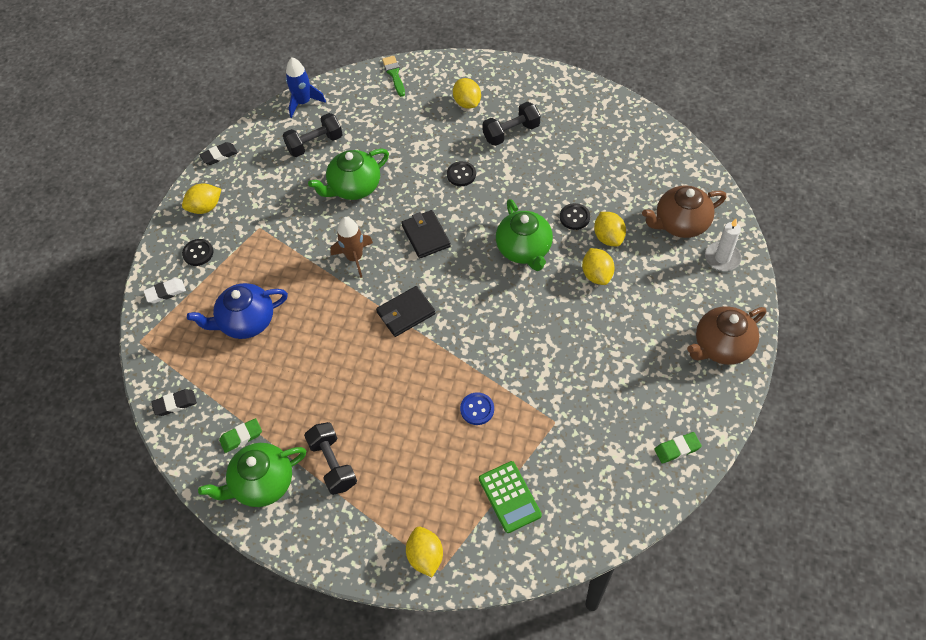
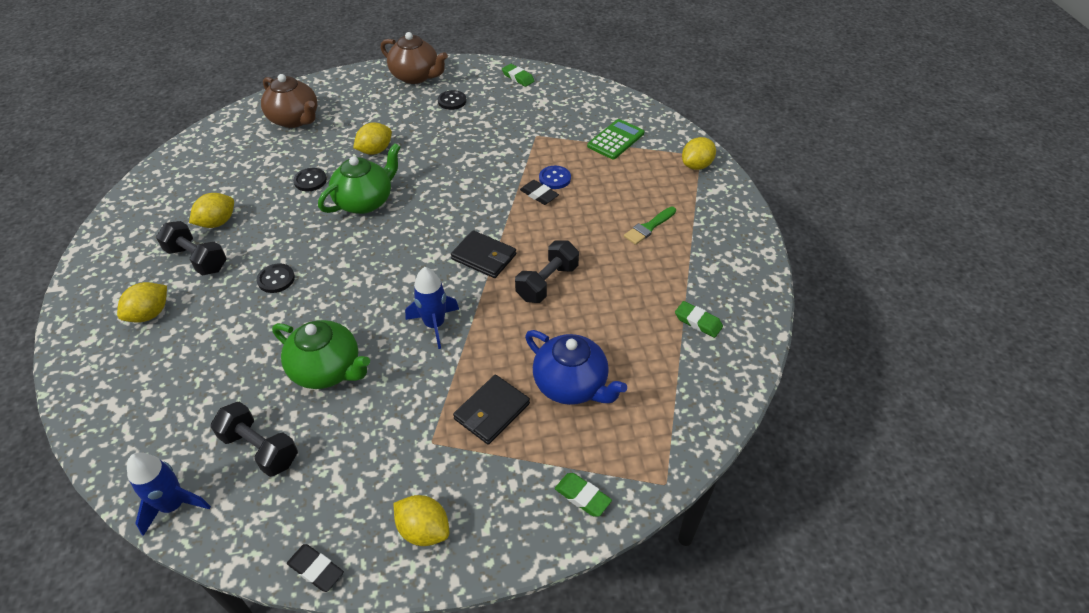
camera: 120 degrees left, 10 degrees down
(165, 292) = (582, 497): white eraser -> green eraser
(175, 404) = (709, 398): black eraser -> black eraser (539, 195)
(198, 253) = (504, 493): black button -> black button (452, 101)
(262, 483) = (726, 284): green teapot -> none
(333, 464) = (670, 245): black dumbbell -> black dumbbell (547, 283)
(355, 258) = (434, 325): brown rocket -> blue rocket
(394, 74) = (97, 413): green brush -> green brush (649, 227)
(426, 236) = (378, 277): black wallet -> black wallet (492, 411)
(608, 237) = (328, 154): yellow lemon -> yellow lemon (217, 222)
(722, 258) = (326, 92): white candle -> none

